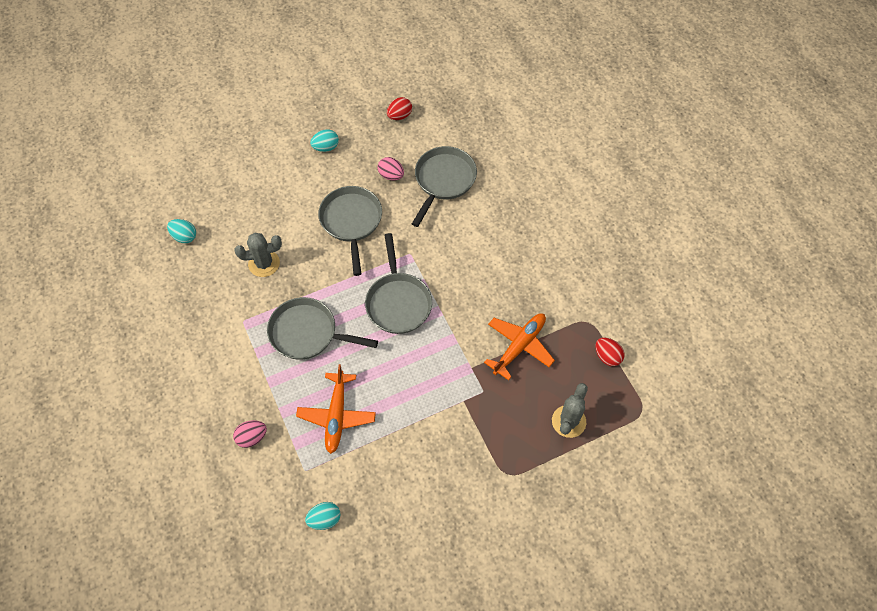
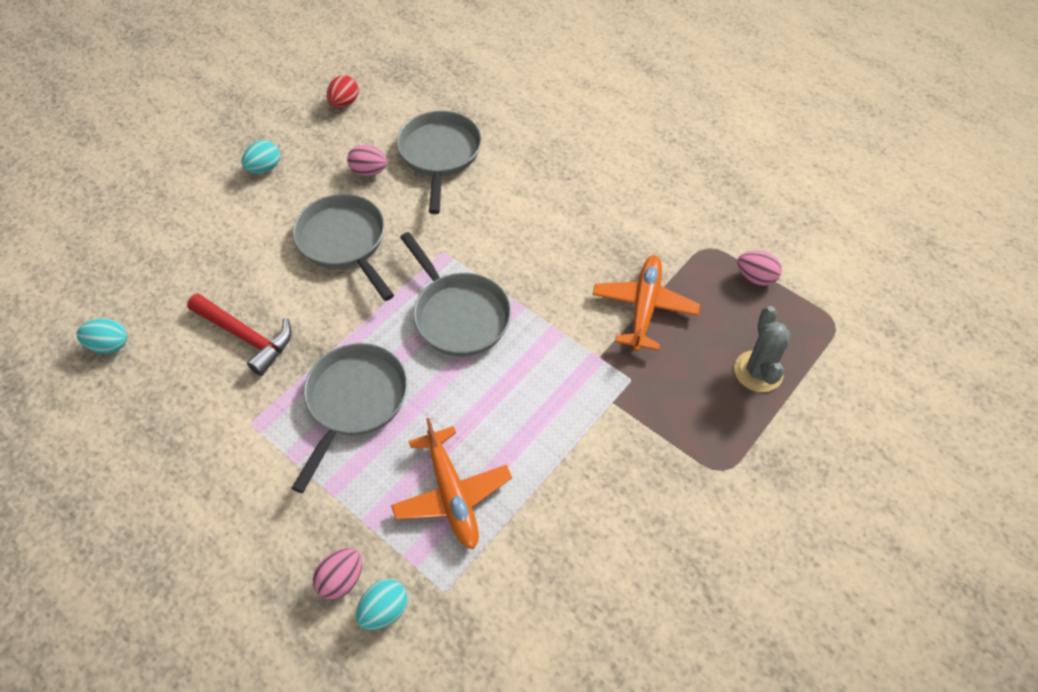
camera: 25 degrees left, 5 degrees down
(264, 263) = (246, 336): grey cactus -> red hammer
(308, 333) = (354, 402): grey pan -> grey pan turned 120 degrees clockwise
(324, 519) = (510, 649): turquoise egg -> turquoise egg (384, 610)
(607, 356) = (755, 277): red egg -> pink egg

